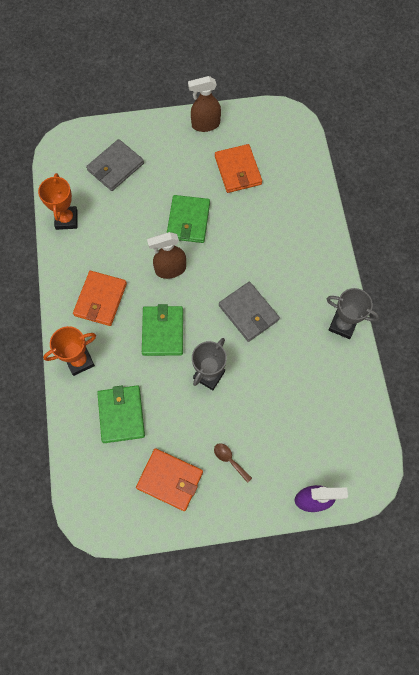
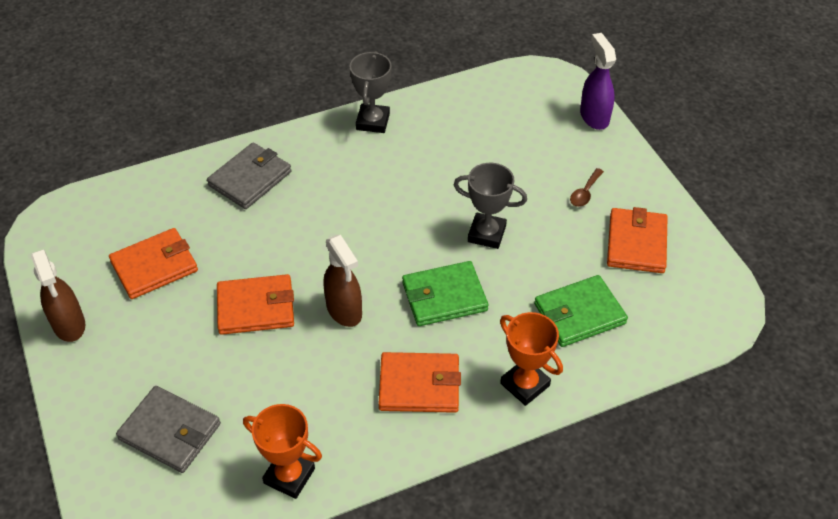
camera: 105 degrees left, 20 degrees down
(66, 219) = (289, 476): orange trophy -> orange trophy turned 45 degrees clockwise
(188, 220) = (256, 307): green wallet -> orange wallet
(248, 312) = (385, 211): grey wallet -> grey wallet (250, 179)

